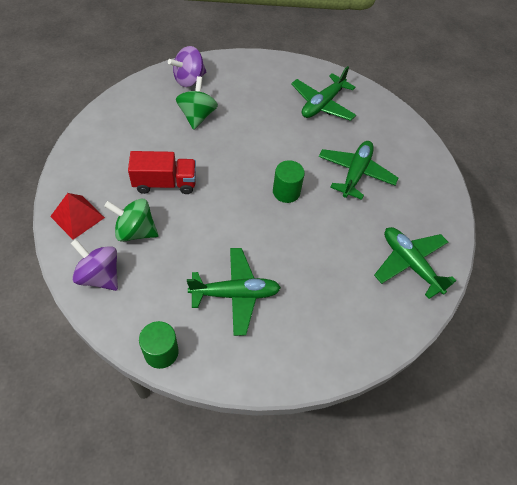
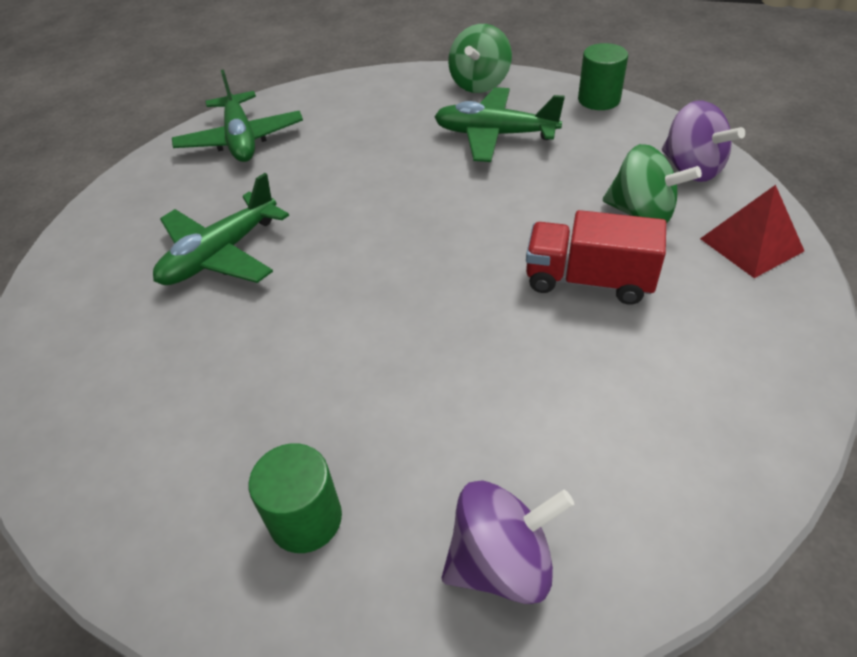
camera: 155 degrees left, 10 degrees down
(197, 116) = (499, 425): green spinning top -> green spinning top (480, 84)
(286, 192) = (364, 240): green cylinder -> green cylinder (306, 519)
(322, 104) = (171, 413): green plane -> none

